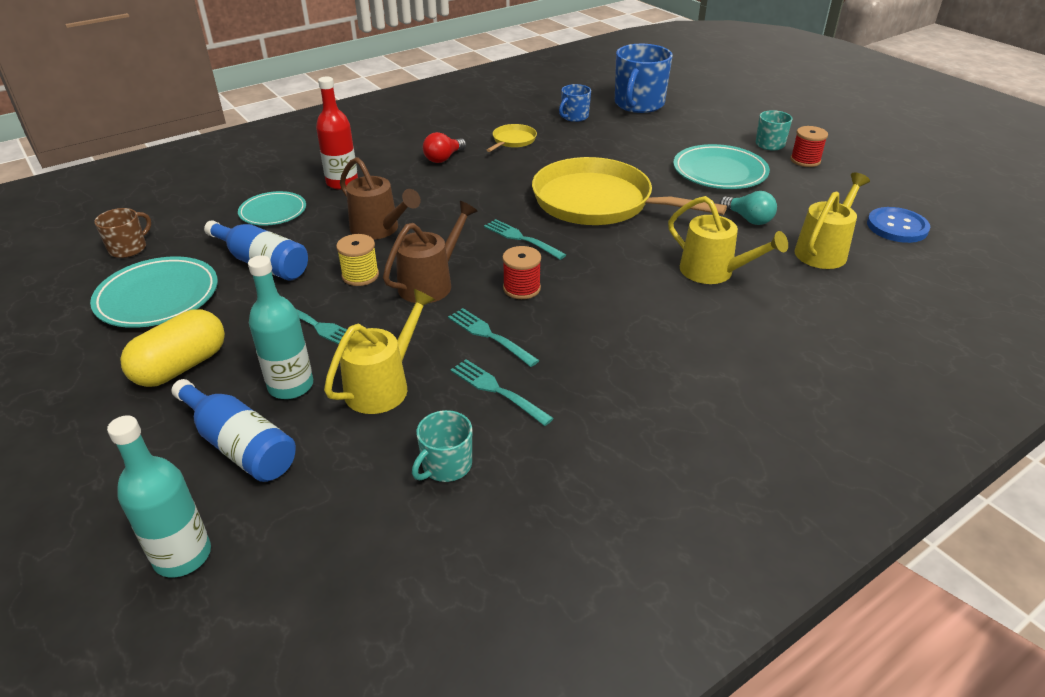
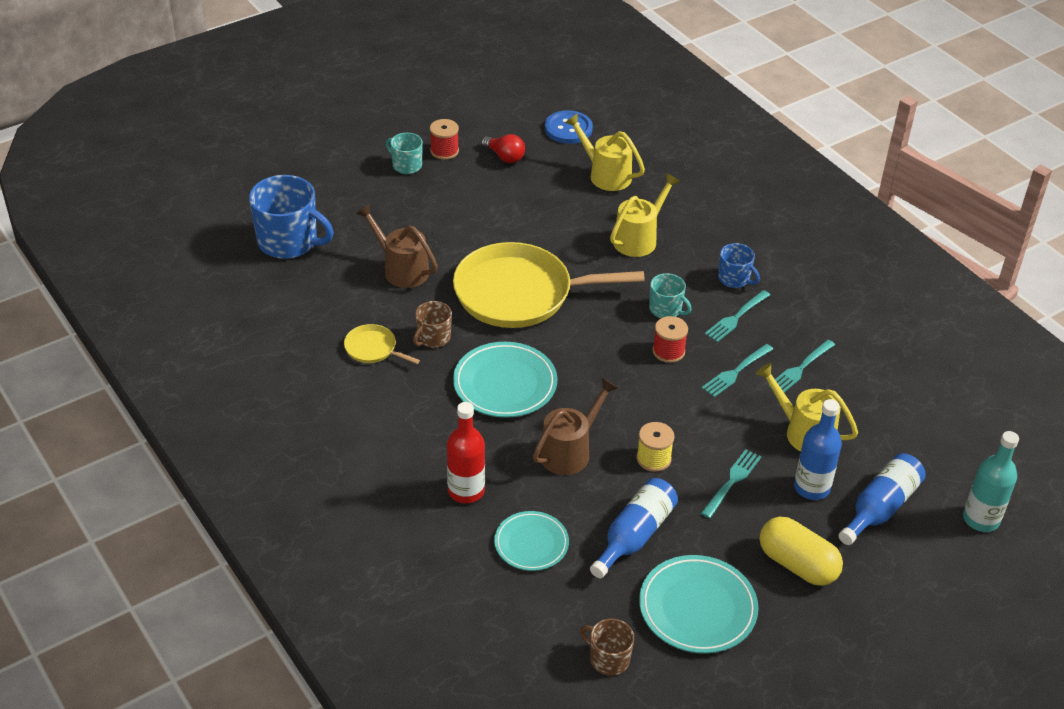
camera: 90 degrees left, 5 degrees up
(291, 386) = (811, 487): turquoise bottle -> blue bottle
(431, 283) = (663, 409): brown watering can -> brown watering can (401, 269)
(443, 158) = (412, 406): red light bulb -> red light bulb (504, 157)
(446, 465) = (879, 394): turquoise mug -> turquoise mug (666, 309)
(522, 239) = (587, 348): turquoise fork -> turquoise fork (736, 317)
(529, 164) = (433, 338): none -> brown mug
(574, 117) = (315, 296): blue mug -> blue mug (734, 279)
(598, 202) = (520, 293): yellow pan -> yellow pan turned 60 degrees clockwise
(719, 172) = (463, 207): turquoise plate -> turquoise plate (505, 384)
(748, 219) = (554, 205): turquoise light bulb -> none

